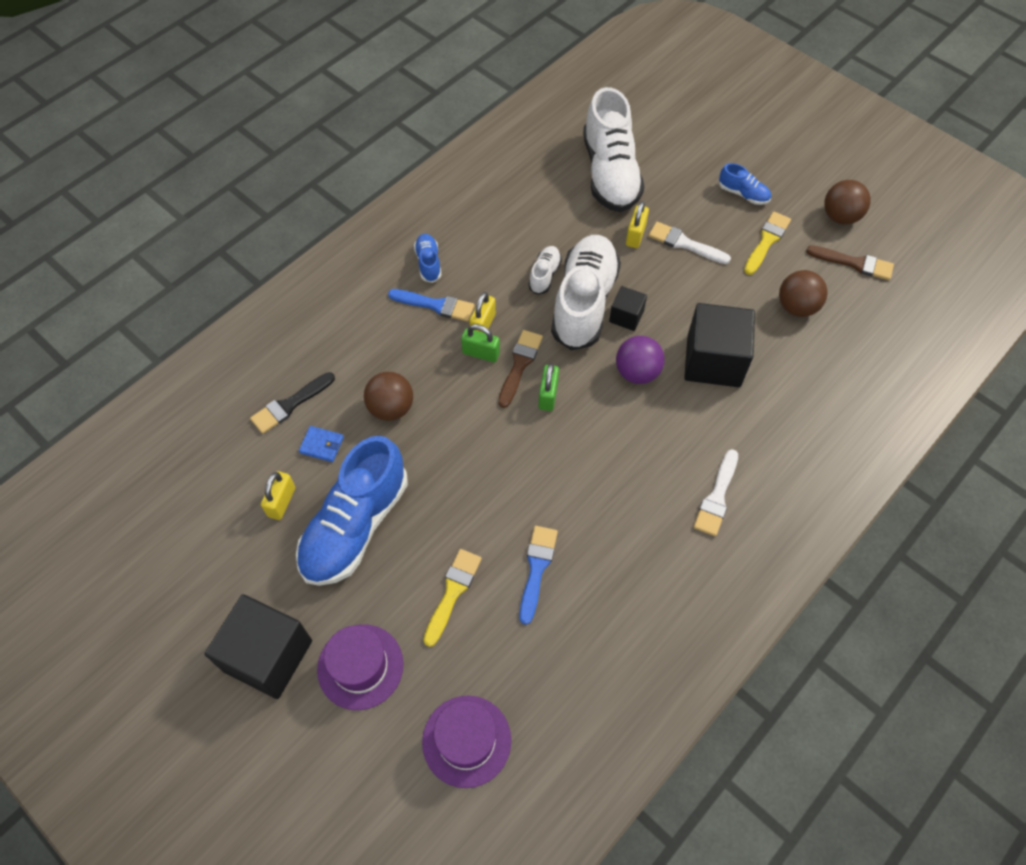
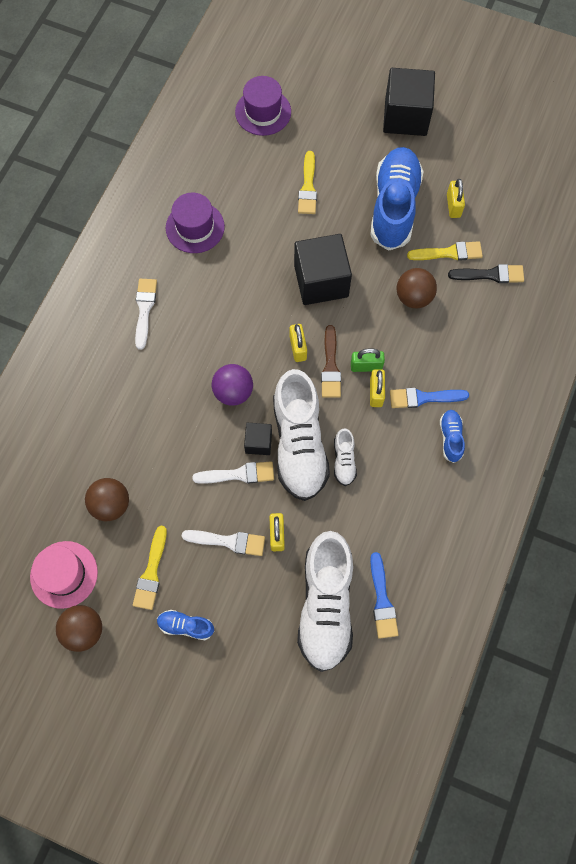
camera: 160 degrees right, 10 degrees up
(290, 405) = (490, 275): black brush -> black brush turned 60 degrees clockwise
(322, 445) = (449, 253): blue wallet -> yellow brush
(360, 666) = (346, 129): purple hat -> purple hat (195, 227)
(428, 263) = (450, 438): blue shoe -> blue shoe turned 150 degrees counterclockwise
(537, 569) = (258, 219): blue brush -> blue brush (382, 600)
(548, 395) = (298, 348): green padlock -> yellow padlock
(610, 174) = (325, 605): white shoe -> white shoe turned 150 degrees counterclockwise
(656, 295) = (238, 474): none -> white brush
(713, 361) = (173, 424): black cube -> black cube (321, 281)
(854, 263) = (64, 574): brown brush -> pink hat

